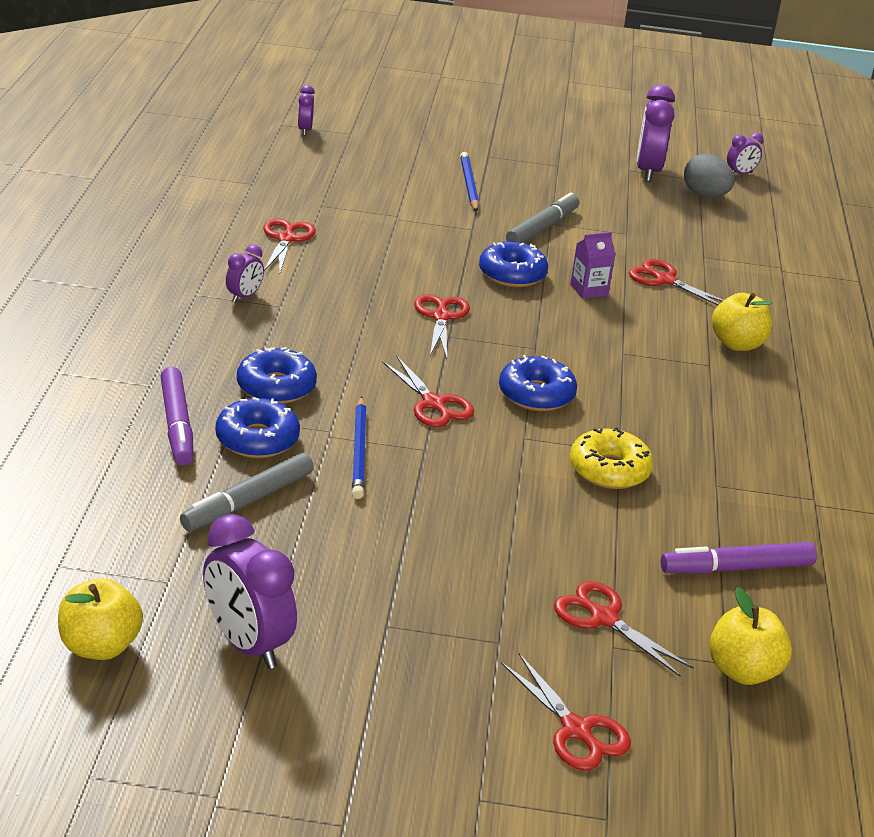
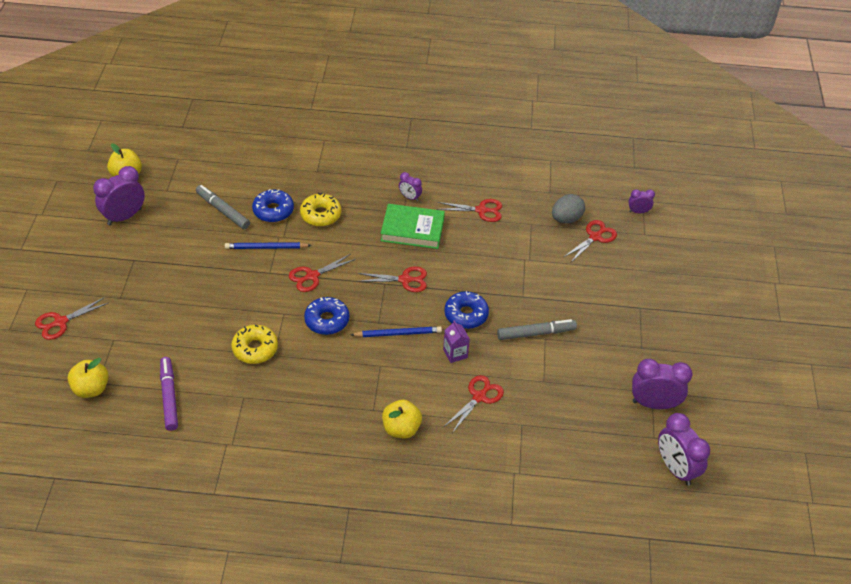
camera: 90 degrees right, 15 degrees up
(177, 424) = (283, 183): purple marker -> none
(276, 387) = (321, 215): blue donut -> yellow donut
(325, 301) = (412, 229): none -> green book
(469, 185) = (588, 295): blue pencil -> blue pencil (398, 333)
(542, 228) = (536, 333): grey marker -> grey marker turned 45 degrees counterclockwise
(604, 618) = (133, 337): red scissors -> red scissors (595, 237)
(705, 195) = (625, 438): grey egg -> grey egg (566, 219)
(740, 174) = (675, 468): purple clock -> purple clock, size x1.92

